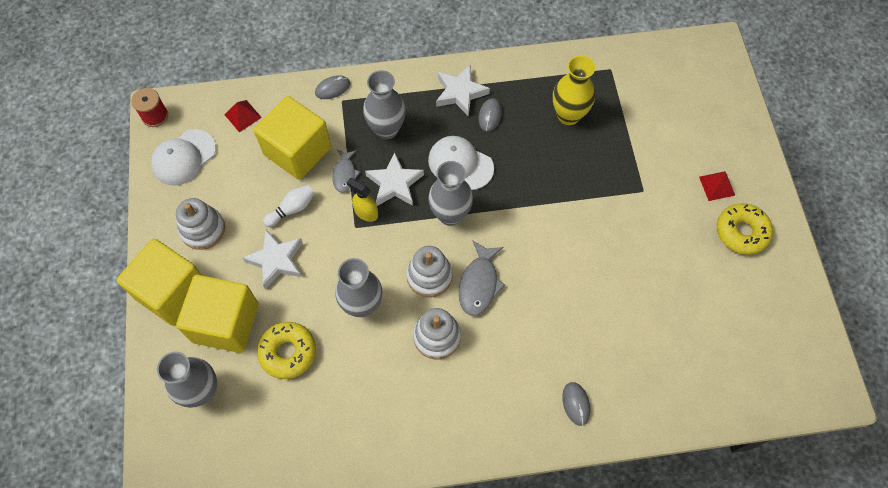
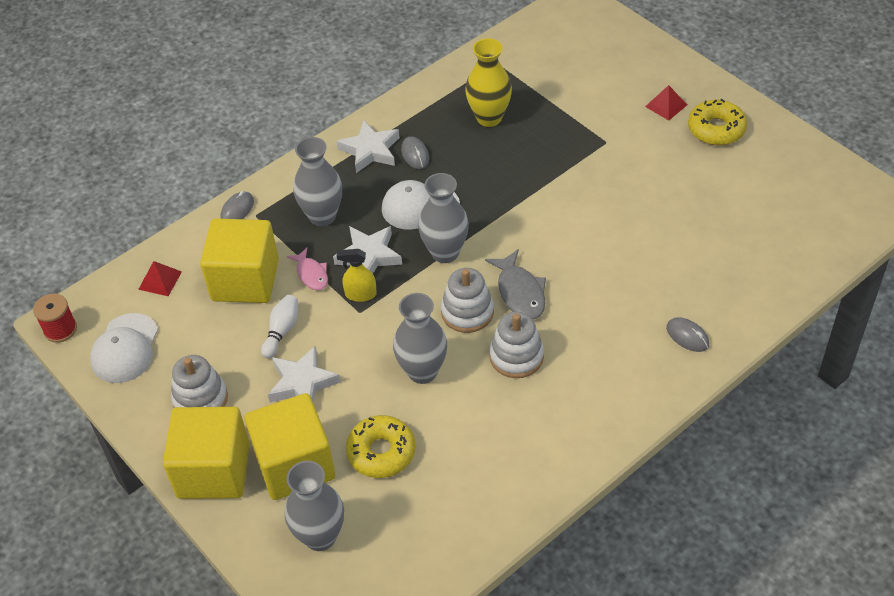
camera: 30 degrees left, 15 degrees down
(345, 174) = (311, 274): grey fish -> pink fish

